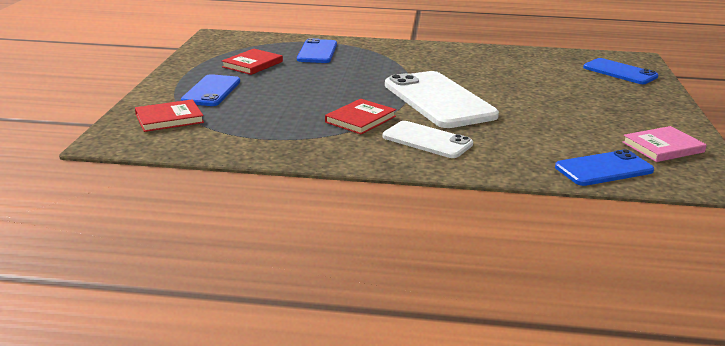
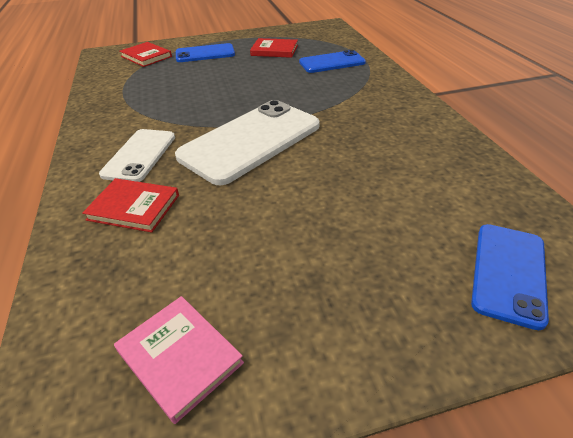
camera: 70 degrees right, 15 degrees up
(360, 119) = (177, 115): red book -> red book (134, 207)
(604, 169) = (85, 293): blue phone -> none

